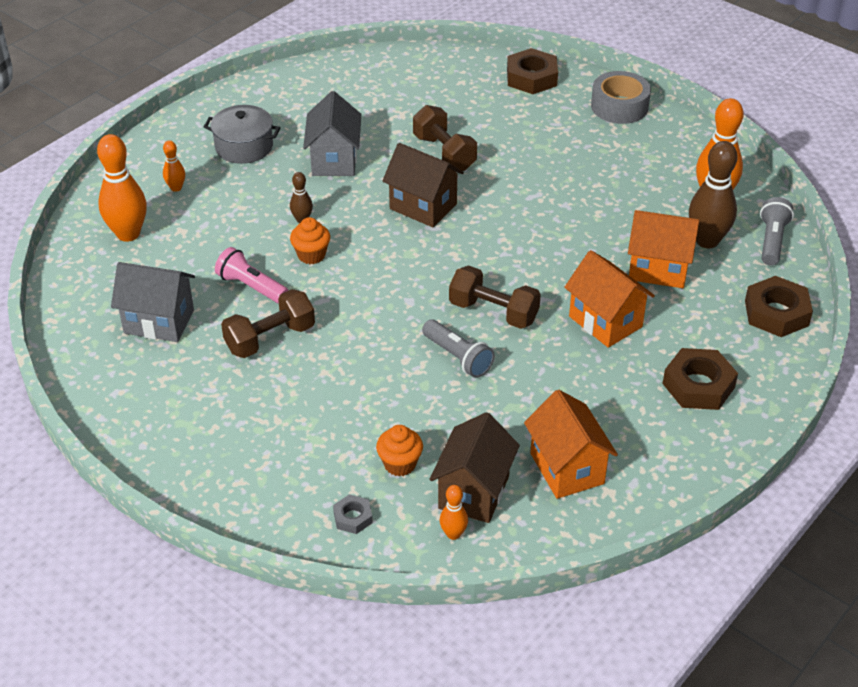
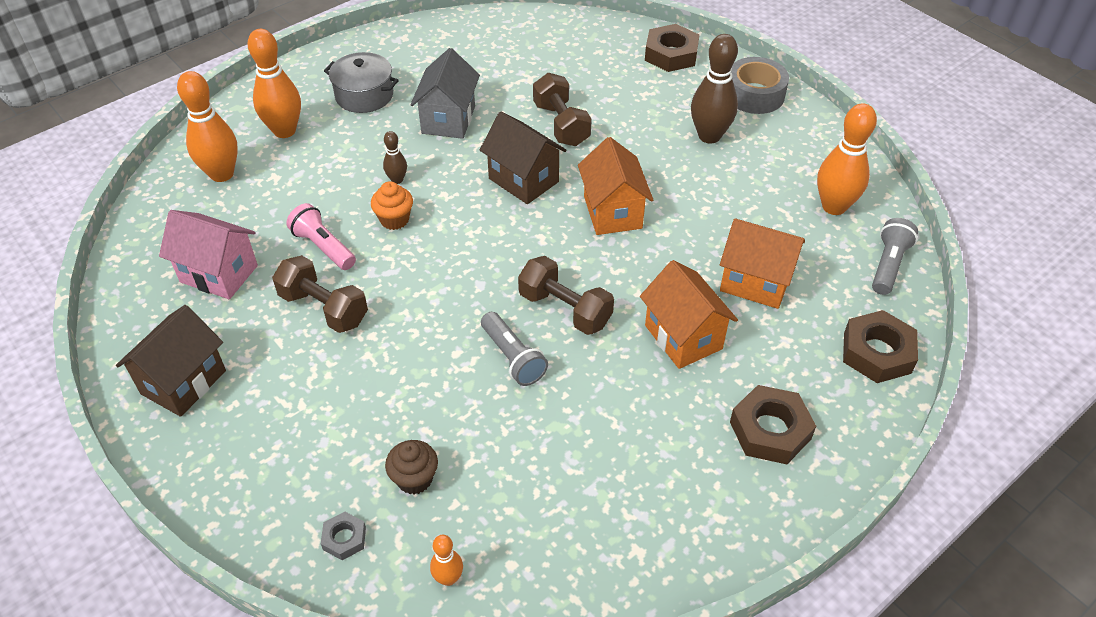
camera: 10 degrees right, 5 degrees up
(159, 321) = (219, 274): grey house -> pink house
(176, 188) = (284, 131): orange bowling pin -> orange bowling pin, size x2.01
(270, 338) = (324, 308): brown dumbbell -> brown dumbbell turned 60 degrees clockwise
(400, 464) = (414, 479): orange cupcake -> brown cupcake
(474, 492) = (485, 527): brown house -> brown house (184, 382)
(567, 468) = (597, 513): orange house -> orange house (612, 212)
(707, 241) = (816, 256): brown bowling pin -> brown bowling pin (709, 136)

